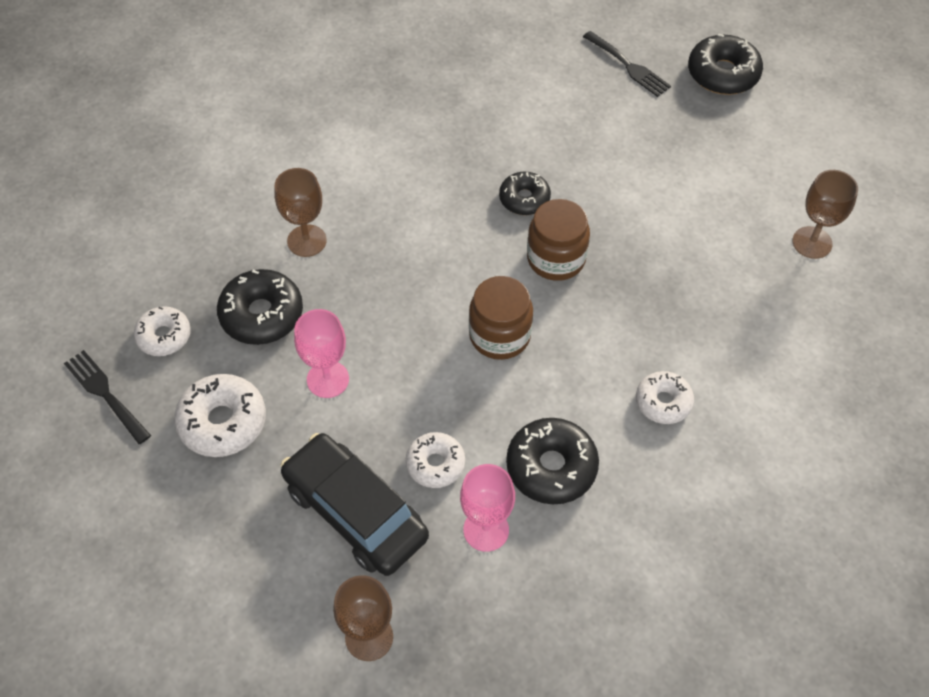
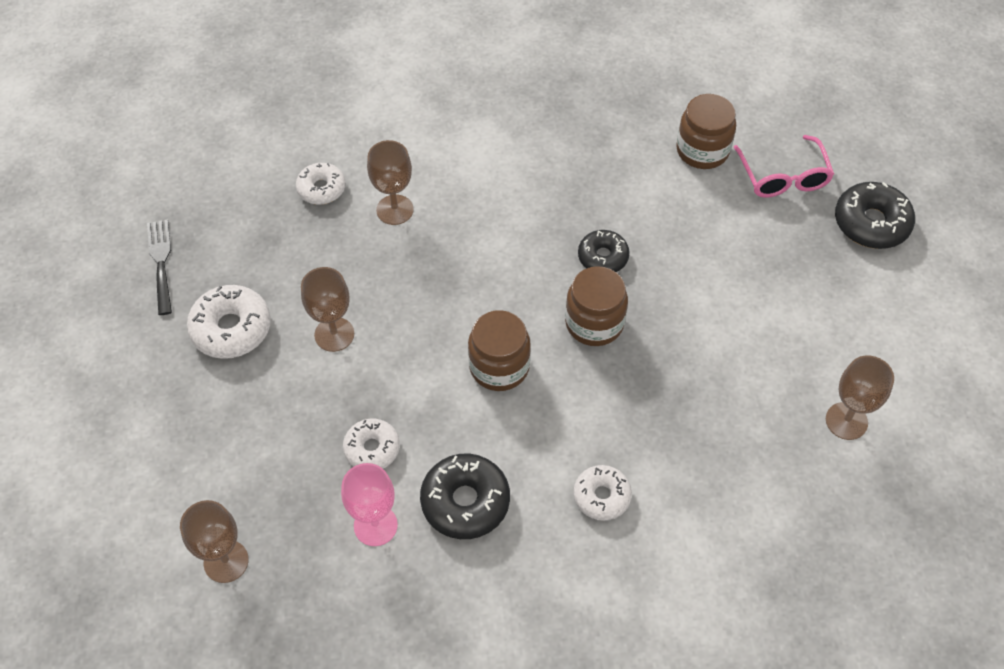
camera: 30 degrees right, 0 degrees up
(164, 336) = (233, 237): white donut -> white donut (321, 189)
(262, 314) = (318, 255): black donut -> none
(328, 379) = (334, 334): pink goblet -> brown goblet
(355, 512) = (283, 455): black car -> none
(546, 71) = (702, 150): none -> brown jar
(628, 66) = (783, 177): black fork -> pink glasses

